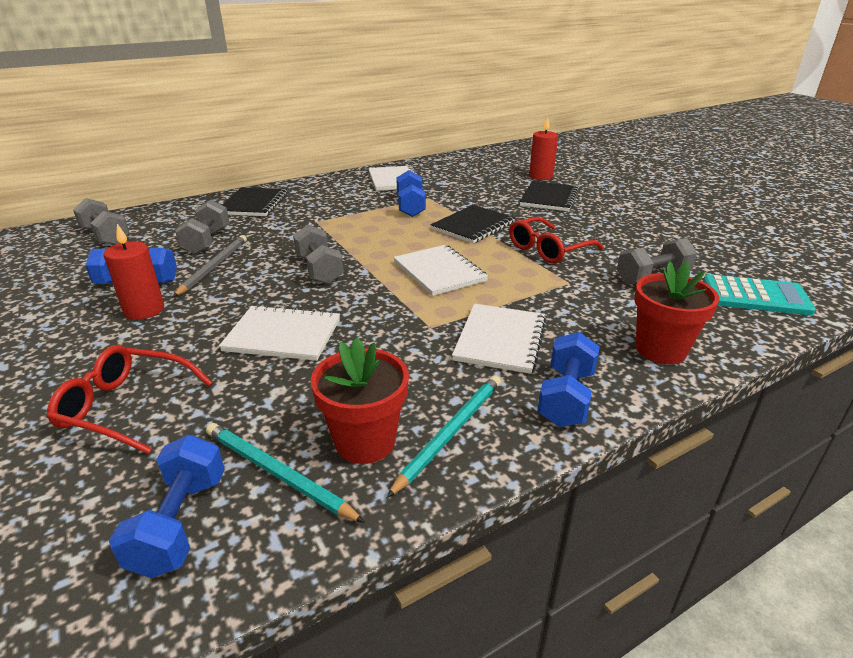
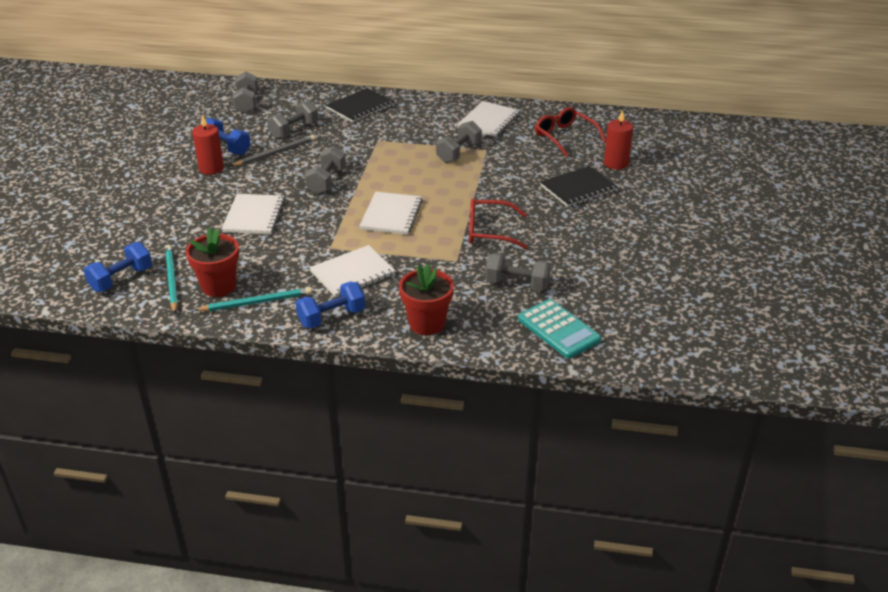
camera: 40 degrees right, 5 degrees up
(126, 407) = (151, 220): red glasses -> red glasses (565, 137)
(283, 335) = (254, 216): white notebook -> white notebook turned 45 degrees clockwise
(410, 207) = (459, 153): blue dumbbell -> grey dumbbell
(473, 226) = (473, 189): black notebook -> none

